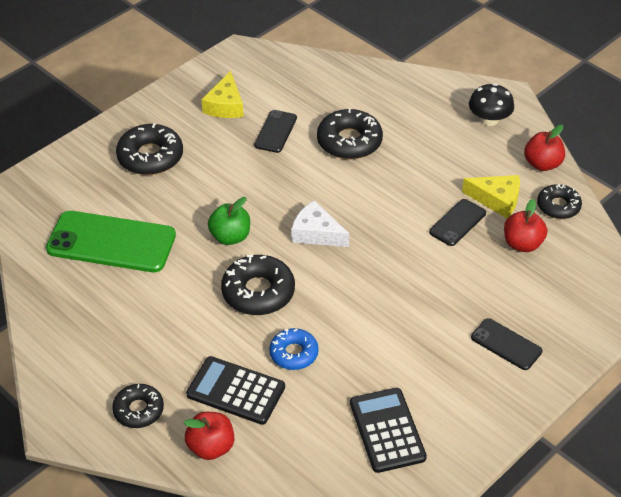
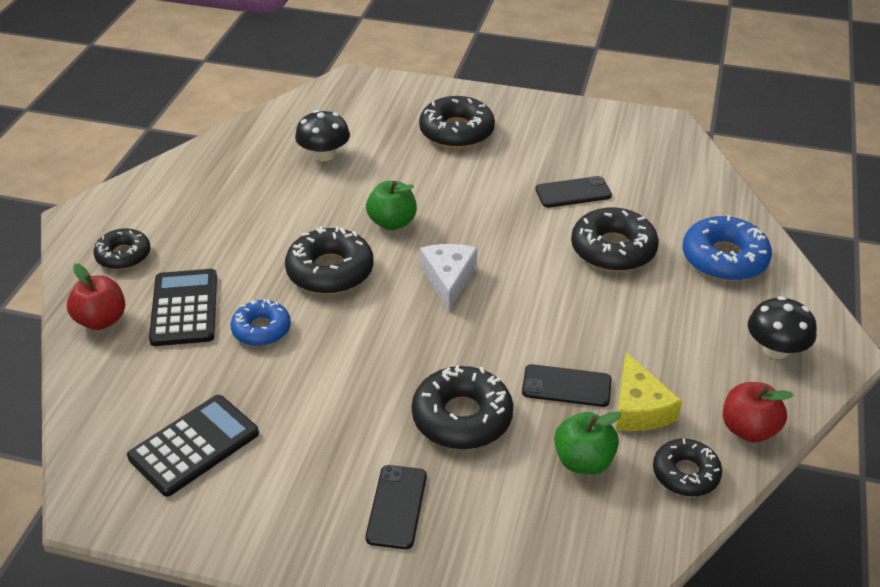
camera: 60 degrees right, 5 degrees down
(111, 242) = (324, 155): green phone -> black mushroom
(225, 105) = (576, 146): yellow cheese -> none
(397, 98) = (724, 258): none -> blue donut
(451, 282) = (462, 417): none -> black donut
(522, 244) = (583, 461): red apple -> green apple

